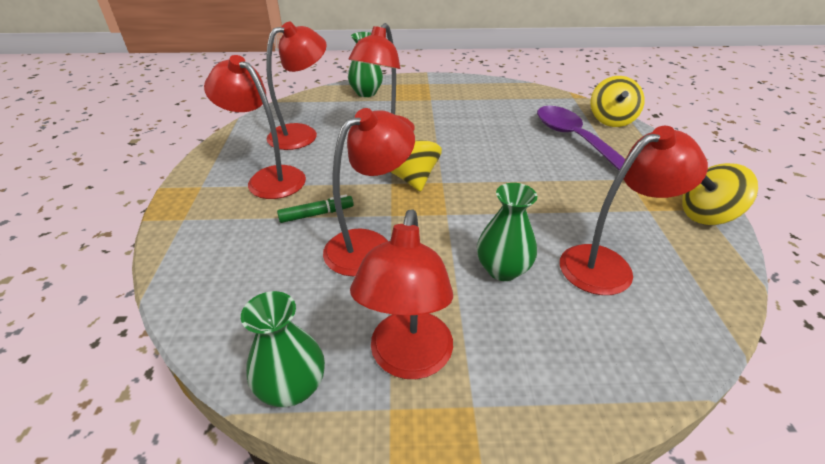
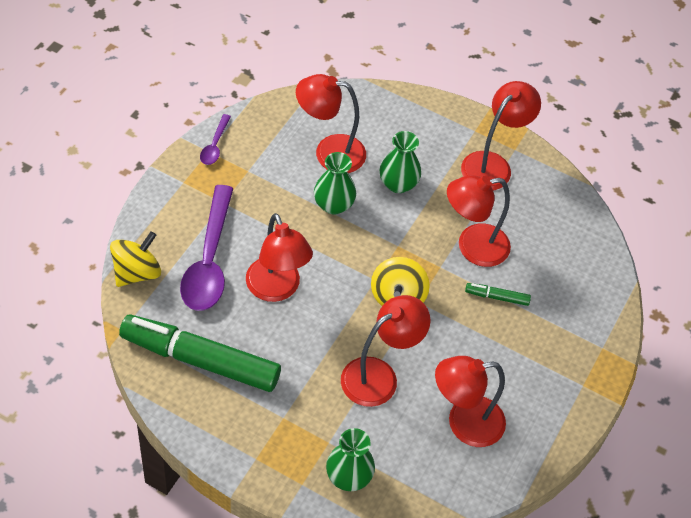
camera: 155 degrees left, 15 degrees up
(268, 178) = (520, 364): red lamp -> red lamp (276, 289)
(292, 387) = (558, 182): green vase -> green vase (333, 205)
(511, 102) = (200, 360): none -> green marker
(707, 215) = (214, 145): yellow spinning top -> purple spoon

